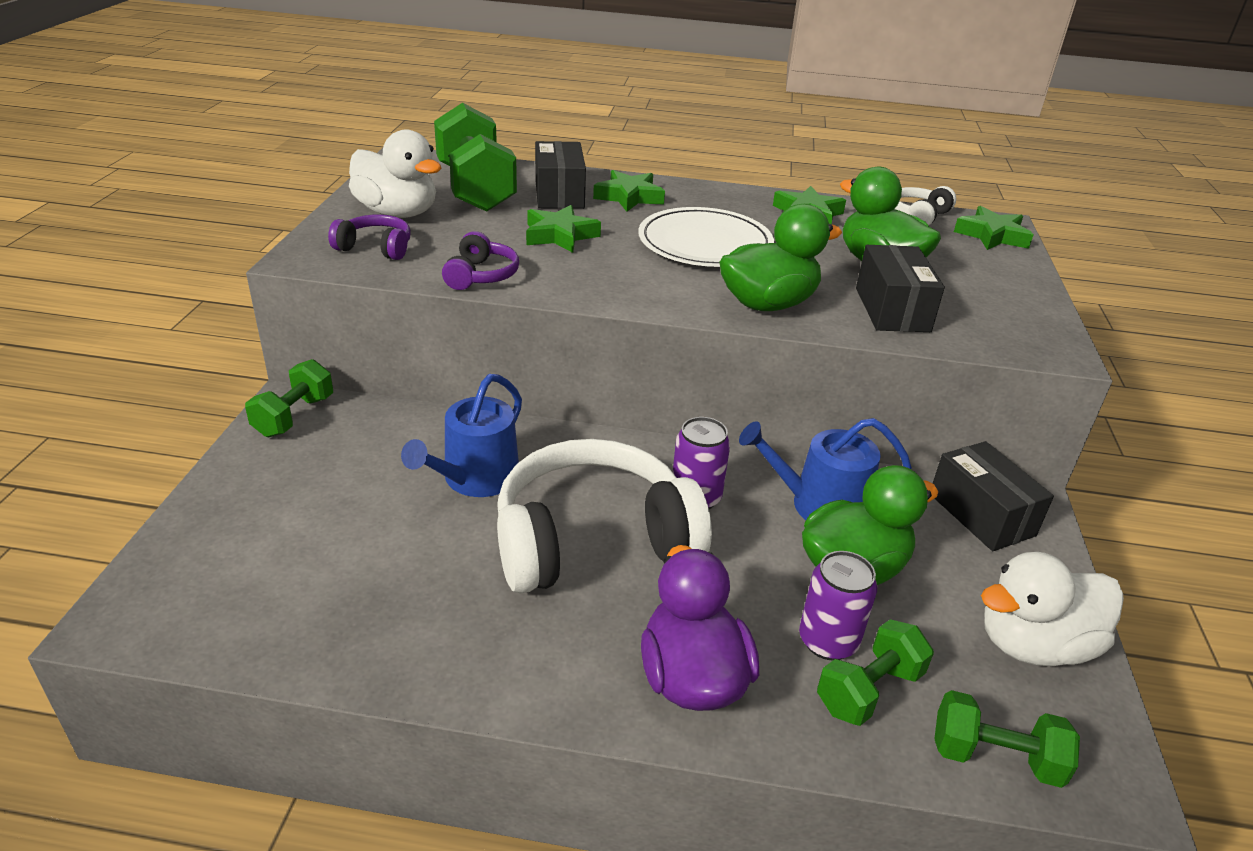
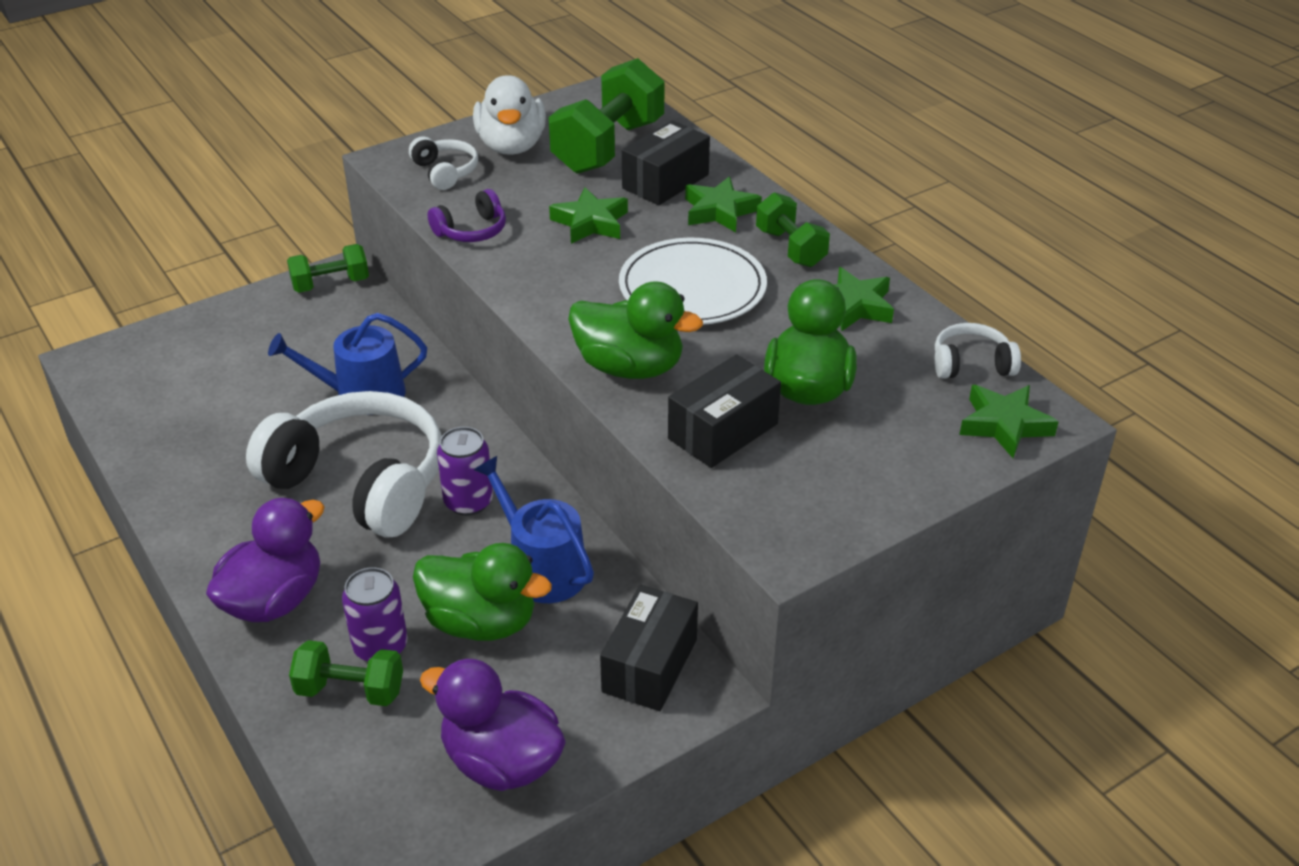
camera: 50 degrees right, 5 degrees up
(375, 248) = (445, 172): purple headphones -> white headphones
(995, 757) = (347, 784): green dumbbell -> green dumbbell (790, 248)
(1033, 645) = (501, 761): white duck -> purple duck

